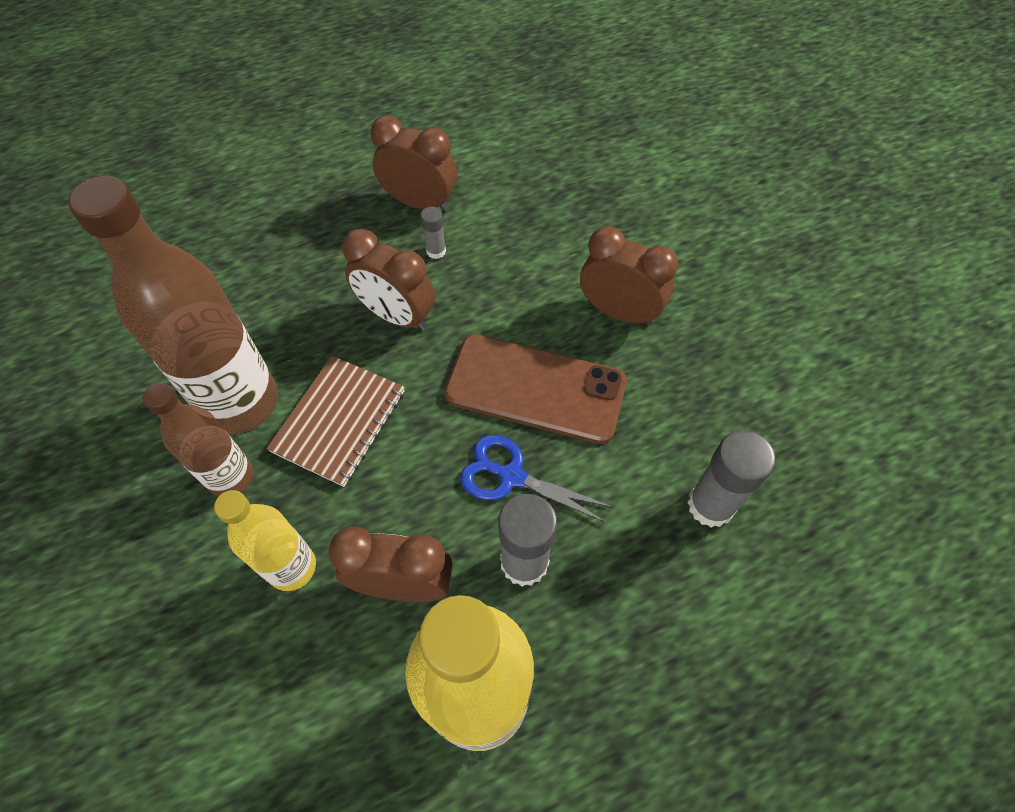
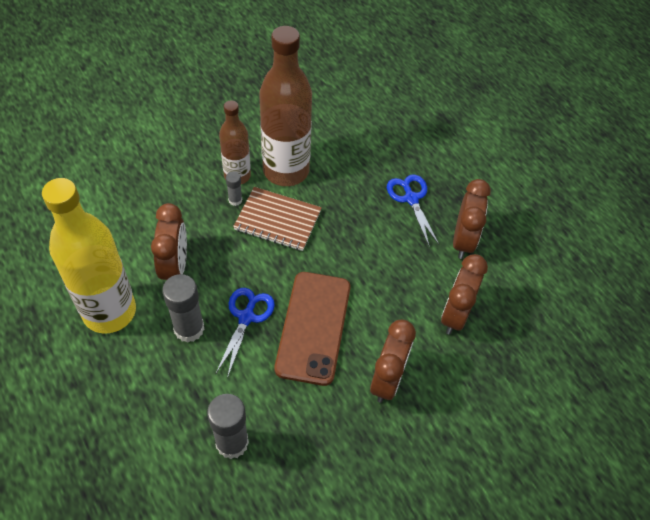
camera: 80 degrees right, 5 degrees down
(292, 567) = (185, 213): yellow bottle -> none
(338, 248) = (411, 198): none -> blue scissors
(397, 316) = (360, 240): brown clock -> brown clock (455, 314)
(436, 251) = (420, 256): grey glue stick -> grey glue stick (235, 200)

